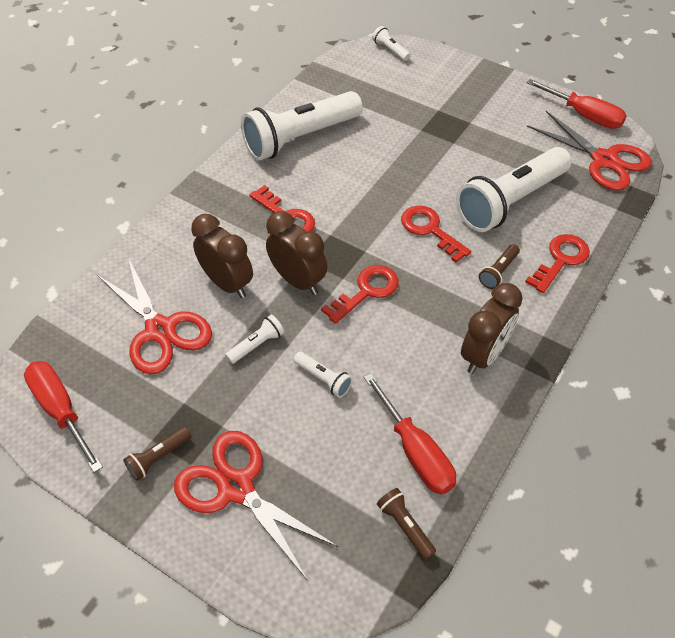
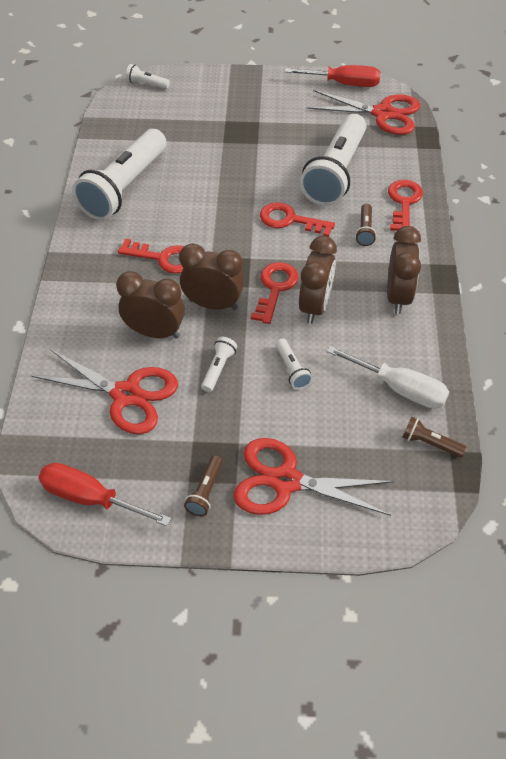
camera: 30 degrees left, 0 degrees up
(323, 379) = (292, 369): white flashlight -> white flashlight turned 60 degrees clockwise
(392, 326) = (315, 306): none -> brown clock
(415, 451) = (399, 388): red screwdriver -> white screwdriver

